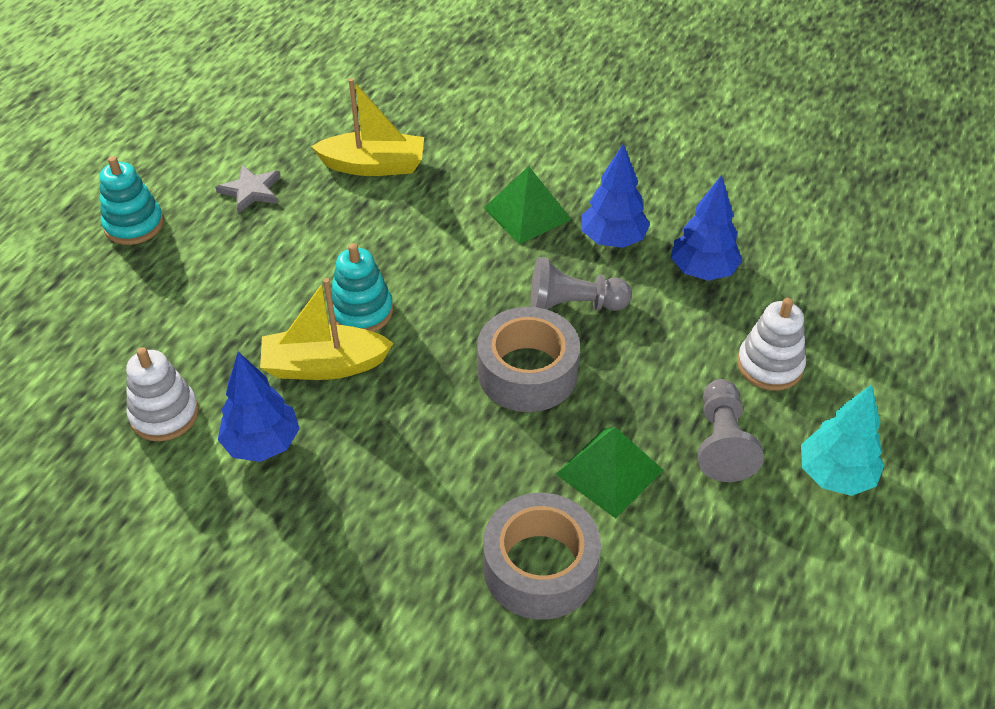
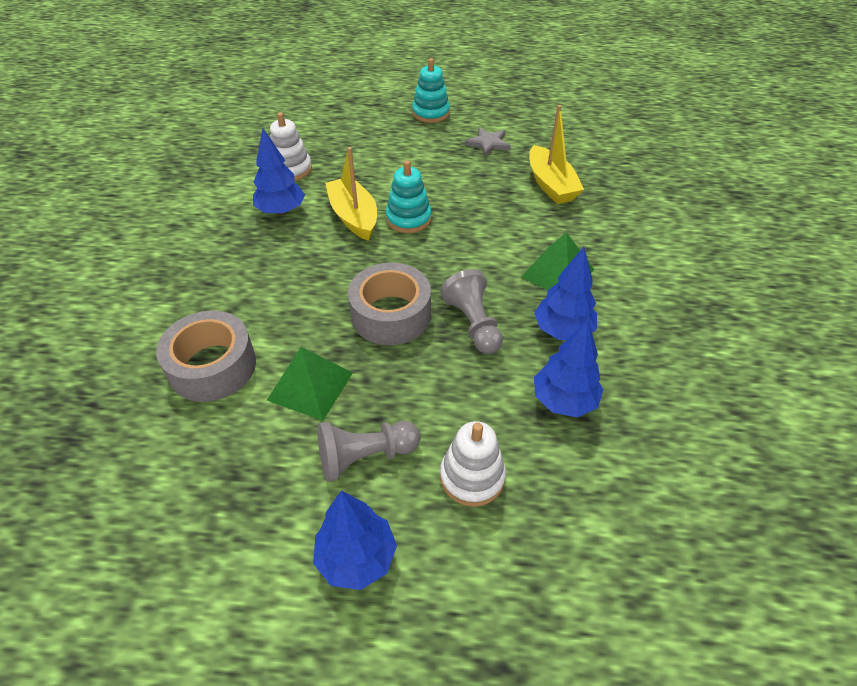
camera: 70 degrees right, 0 degrees up
(835, 476) = (356, 558): turquoise tree -> blue tree

